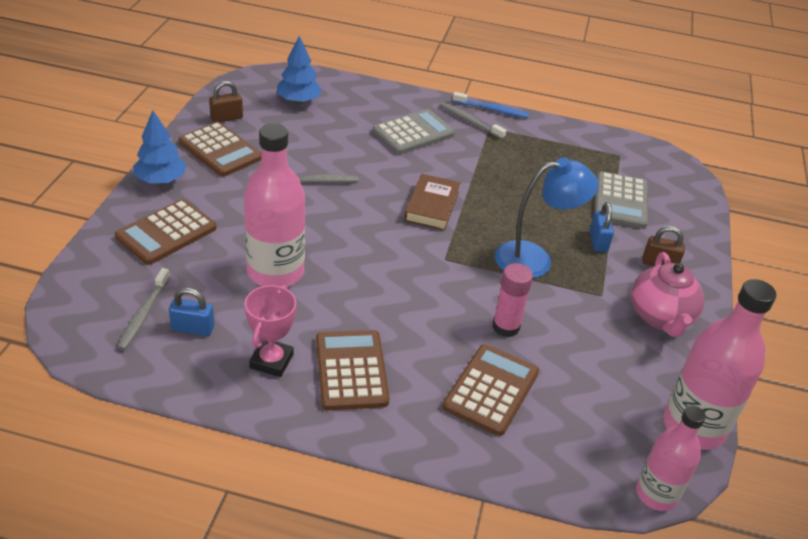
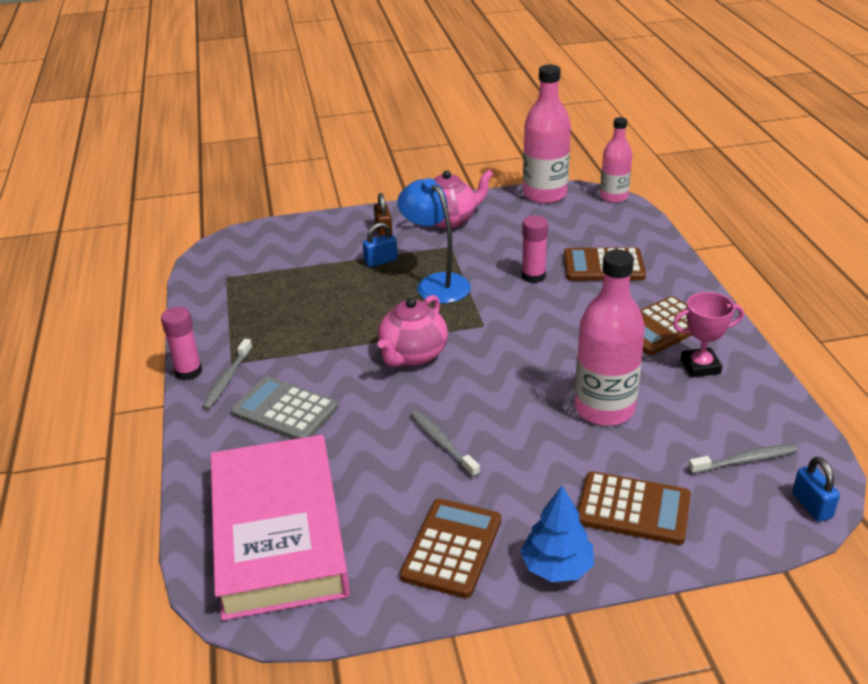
camera: 110 degrees left, 5 degrees down
(193, 328) = (722, 423): blue padlock -> blue padlock (811, 506)
(226, 118) = (375, 582): brown padlock -> none
(299, 101) = (278, 533): blue tree -> pink book
(432, 206) = (413, 355): brown book -> pink teapot
(492, 110) = (188, 372): blue toothbrush -> pink glue stick
(620, 201) = (308, 262): grey calculator -> none

